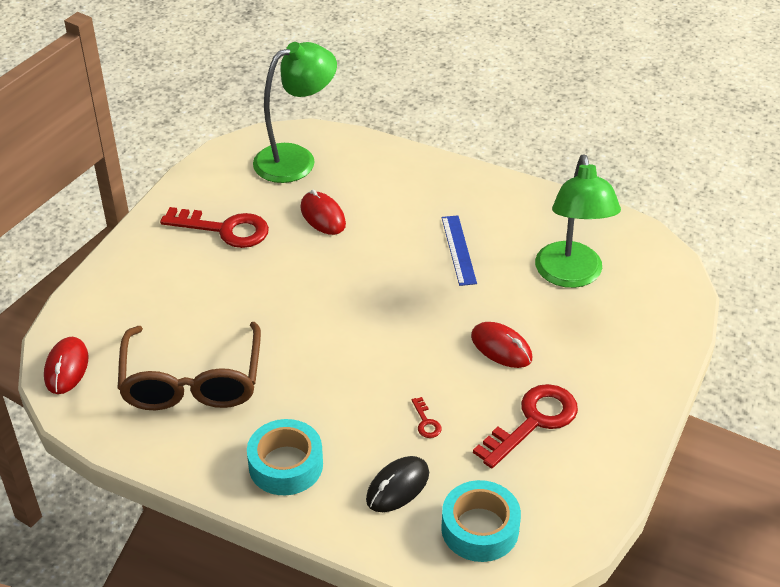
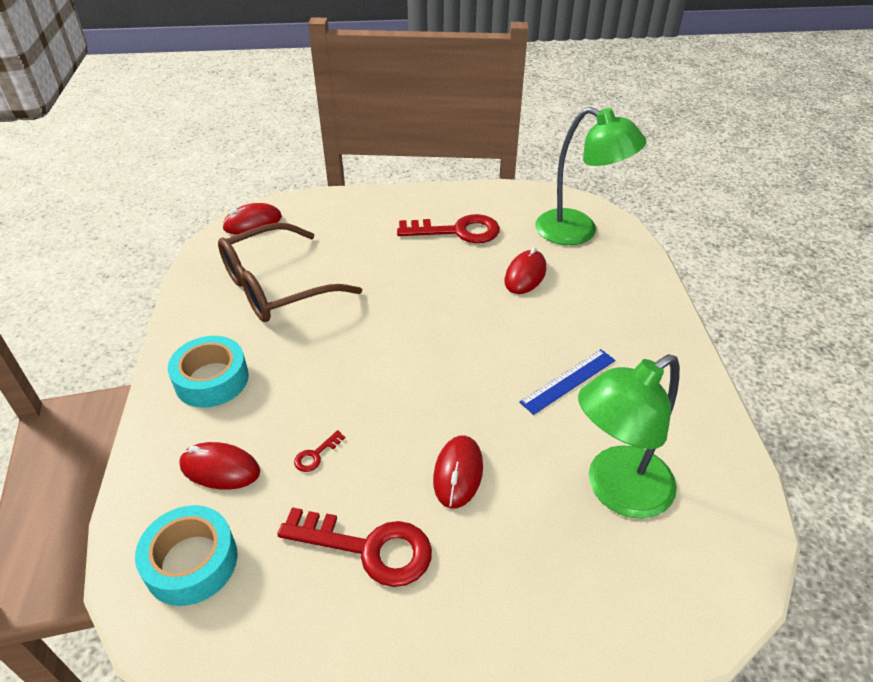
camera: 60 degrees right, 0 degrees up
(225, 229) = (457, 231): red key -> red key turned 75 degrees counterclockwise
(397, 487) = (220, 469): black mouse -> red mouse

